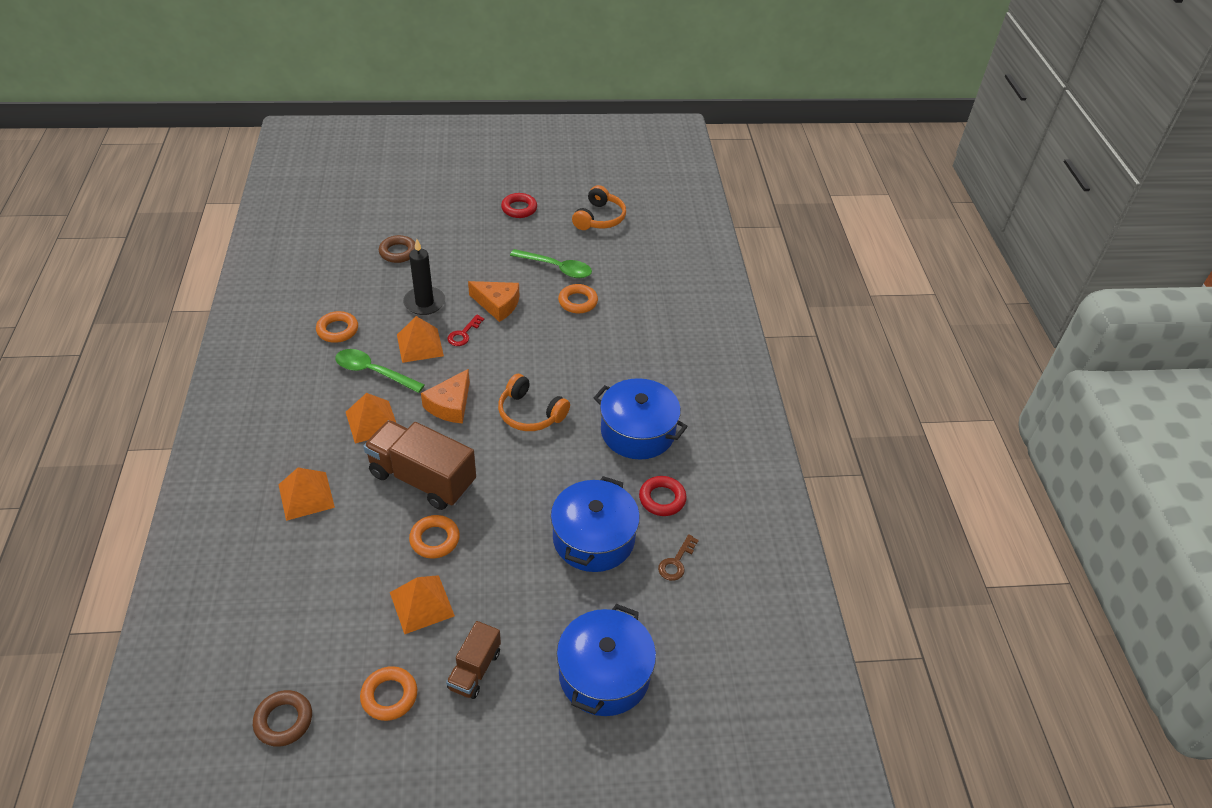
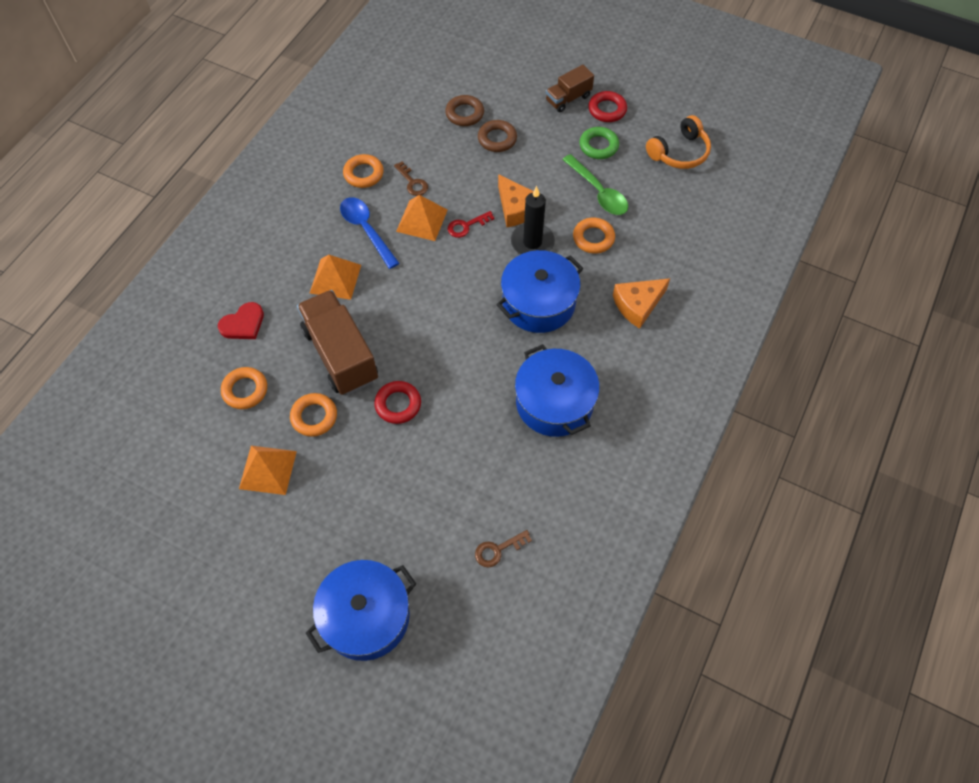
camera: 35 degrees right, 15 degrees up
(283, 720) = (113, 510): brown ring -> brown ring (497, 139)
(306, 496) = (243, 324): orange pyramid -> red heart
(373, 372) = (366, 230): green spoon -> blue spoon
(389, 320) = (412, 182): none -> brown key
(389, 696) = (195, 535): orange ring -> orange ring (245, 390)
(424, 303) = (453, 178): black candle -> black candle (532, 242)
(450, 405) = (408, 294): orange cheese -> orange cheese (638, 305)
(474, 670) = (270, 551): brown truck -> brown truck (568, 98)
(530, 413) = (471, 336): orange headphones -> none
(532, 236) = (598, 146): none -> green ring
(593, 538) = (442, 487): blue pot -> blue pot (538, 303)
(662, 499) = (529, 481): red ring -> red ring (398, 404)

